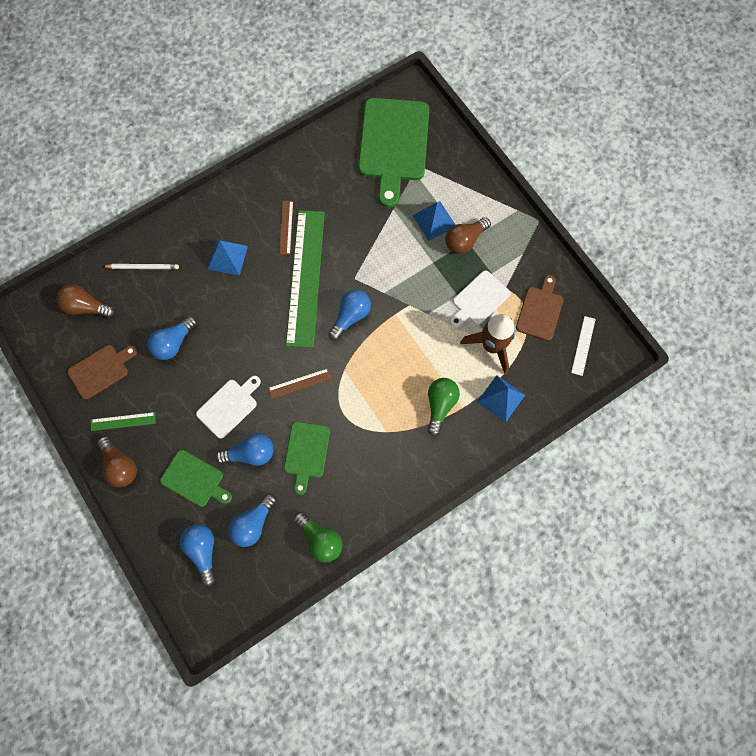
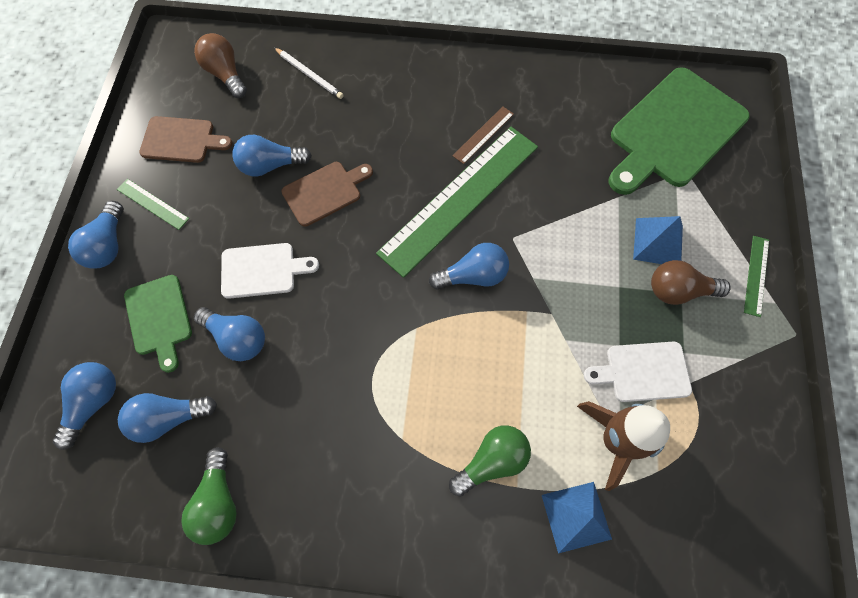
camera: 40 degrees right, 5 degrees down
(120, 466) = (108, 245): brown light bulb -> blue light bulb
(227, 257) = (398, 122): blue pyramid -> none
(299, 383) = (355, 304): brown ruler -> none
(306, 453) = (294, 387): green cutting board -> none
(497, 201) = (756, 275): none -> green ruler
(540, 310) = (715, 446): brown cutting board -> brown cutting board (325, 192)
(583, 345) = (743, 539): white ruler -> none

